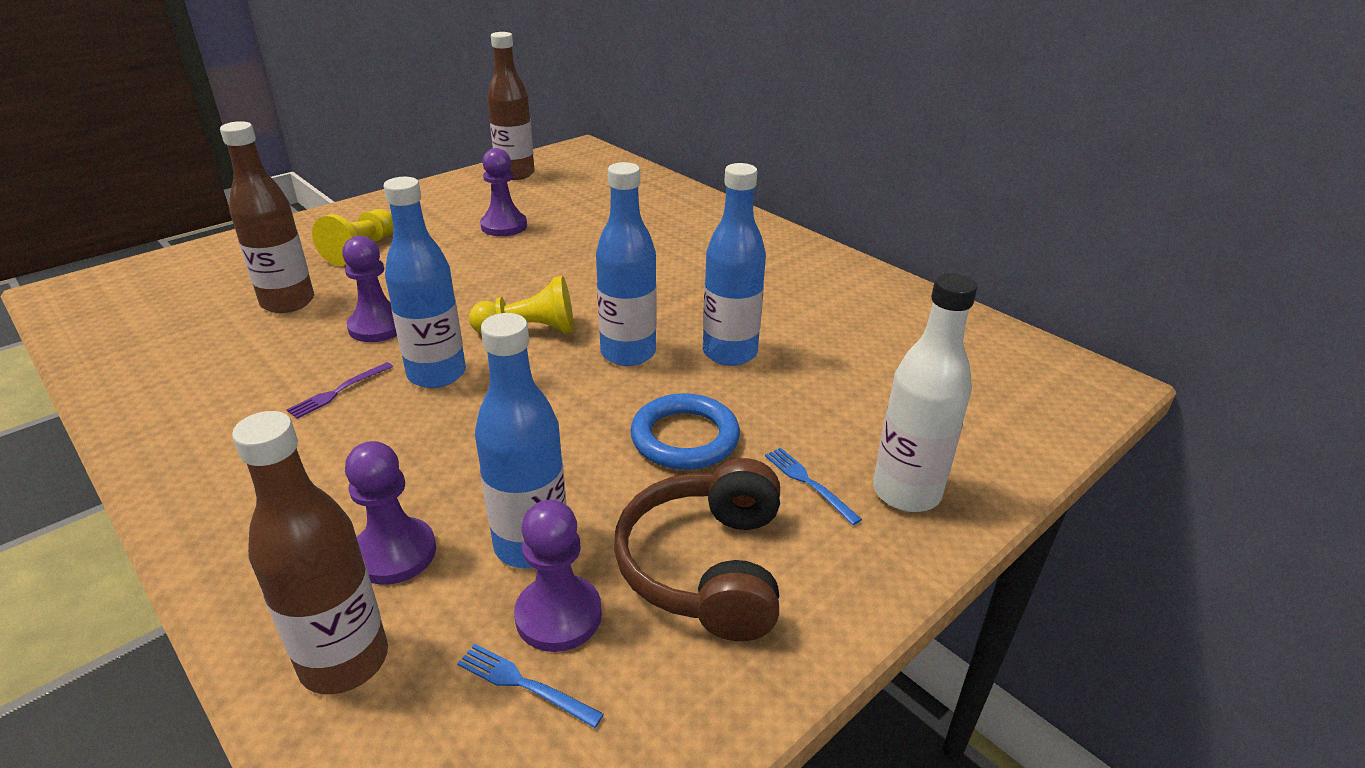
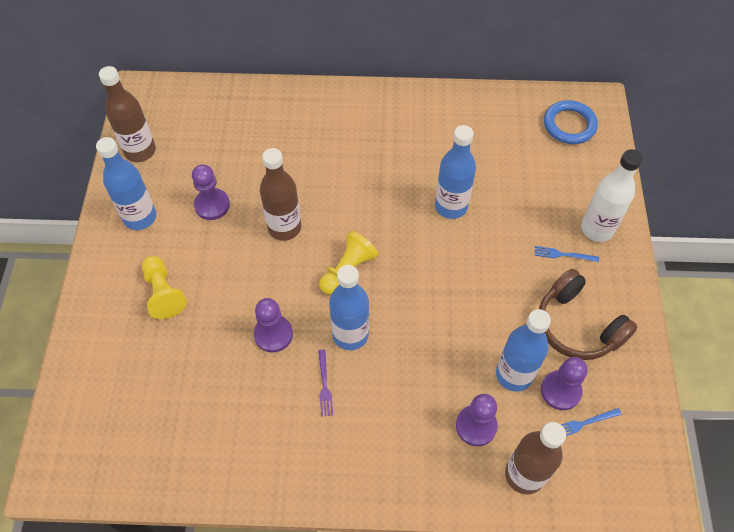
camera: 45 degrees left, 25 degrees up
(288, 302) = (197, 363): brown bottle -> brown bottle (284, 227)
(628, 353) = (411, 245): blue bottle -> blue bottle (140, 217)
(685, 438) = (496, 273): blue ring -> blue ring (569, 125)

